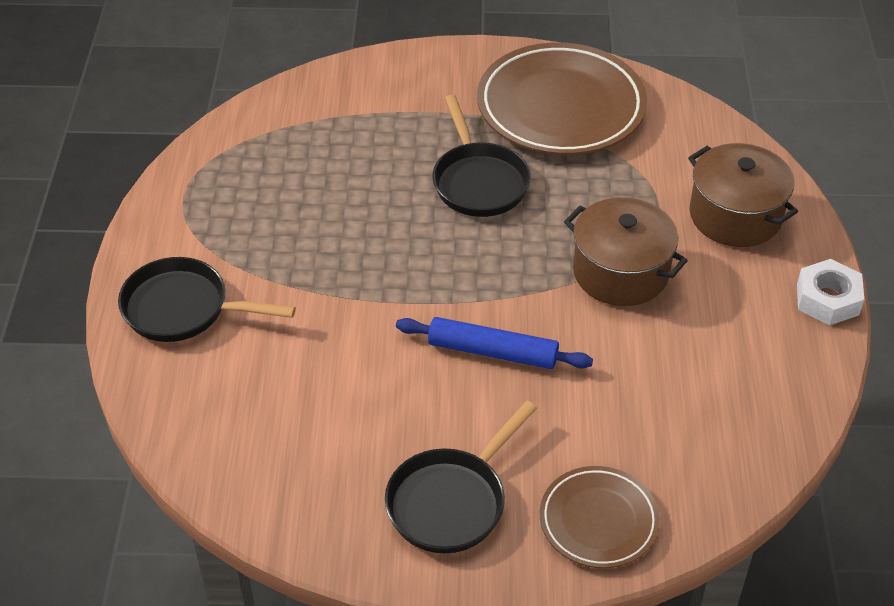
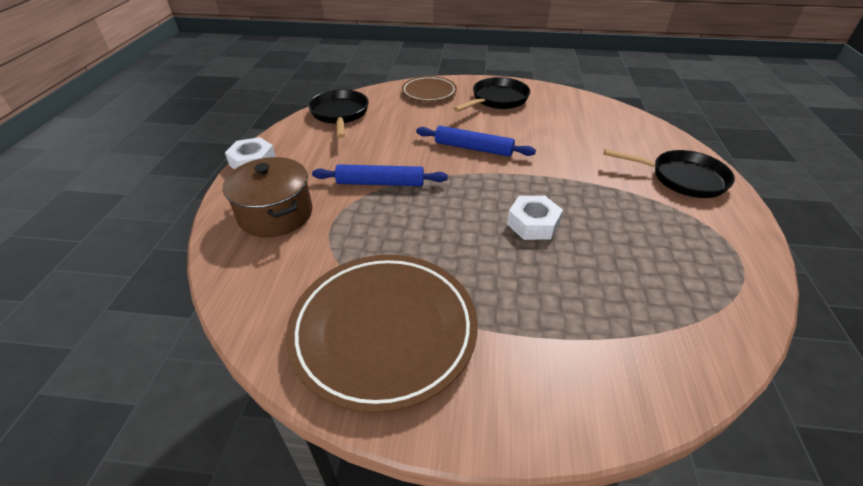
camera: 175 degrees left, 5 degrees down
(411, 222) = (533, 224): none -> white nut
(478, 181) = (477, 254): black pan -> black pan (340, 114)
(620, 272) = (380, 183): brown pot -> blue rolling pin

